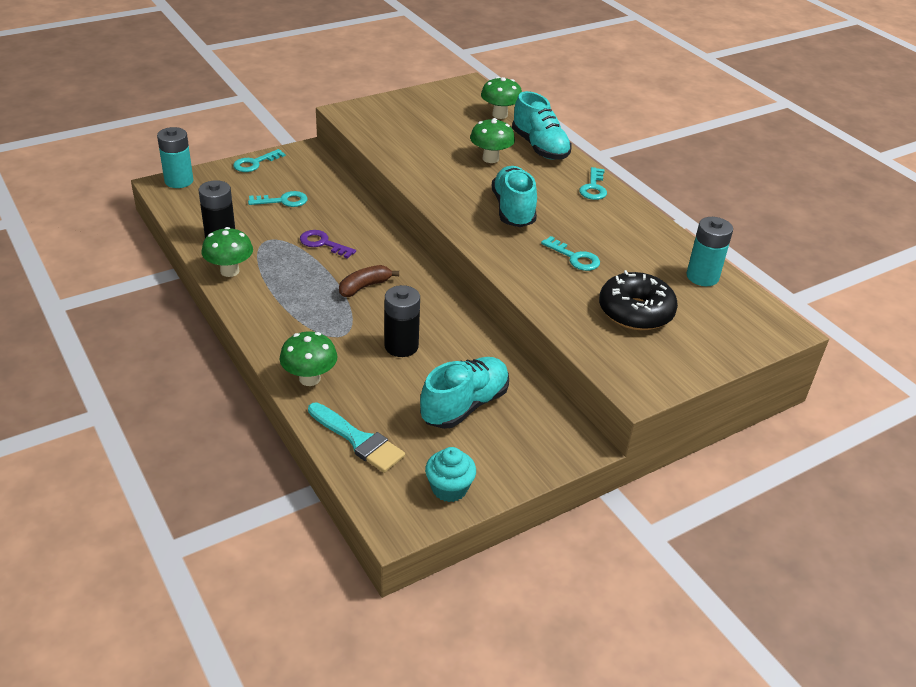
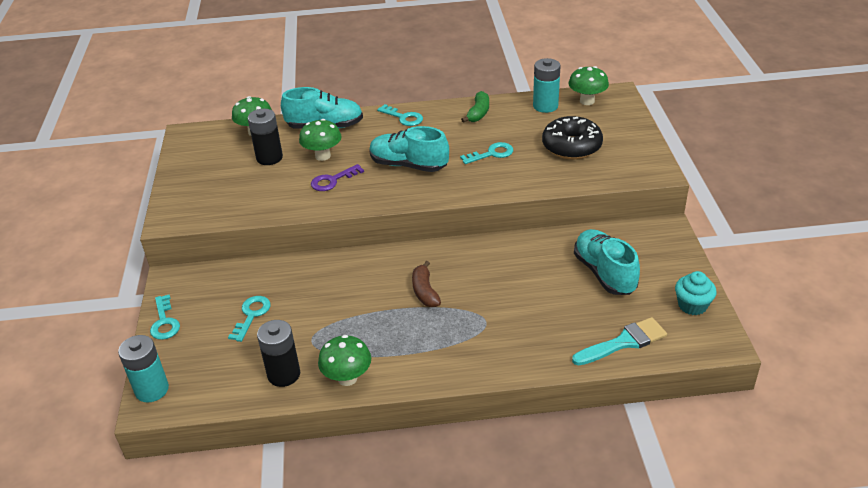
camera: 60 degrees left, 0 degrees up
(309, 378) = (535, 355): green mushroom -> green mushroom (587, 101)
(323, 243) = (343, 303): purple key -> purple key (332, 180)
(401, 346) = (518, 289): black battery -> black battery (269, 158)
(644, 233) = (478, 113): none -> green banana

